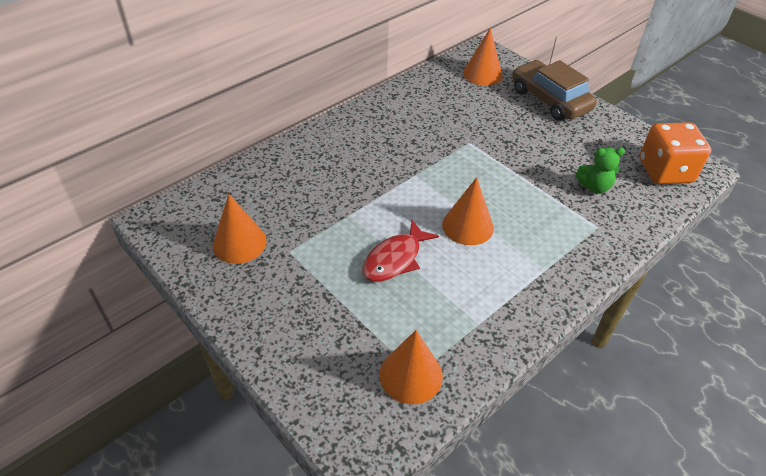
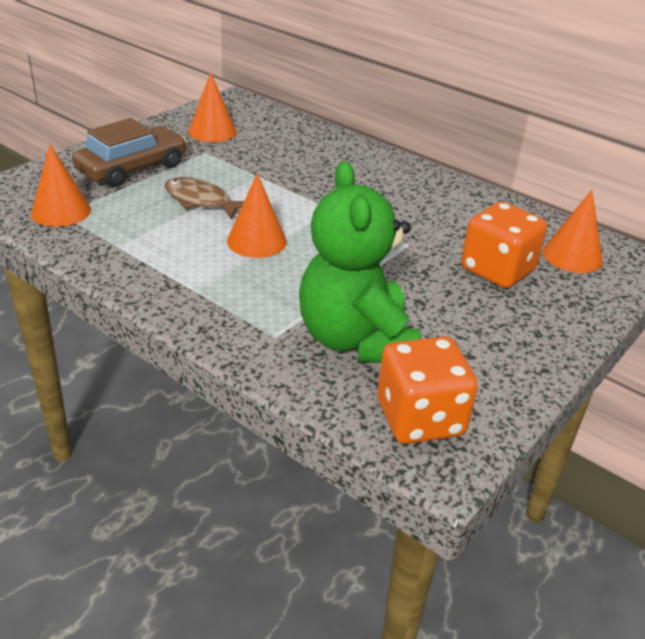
camera: 80 degrees right, 10 degrees down
(395, 259) = (201, 201): red fish -> brown fish
(502, 108) = (497, 270): none -> orange dice
(550, 100) = (547, 313): brown car -> brown car (132, 168)
(594, 187) = (356, 340): green teddy bear -> green teddy bear, size x2.31

